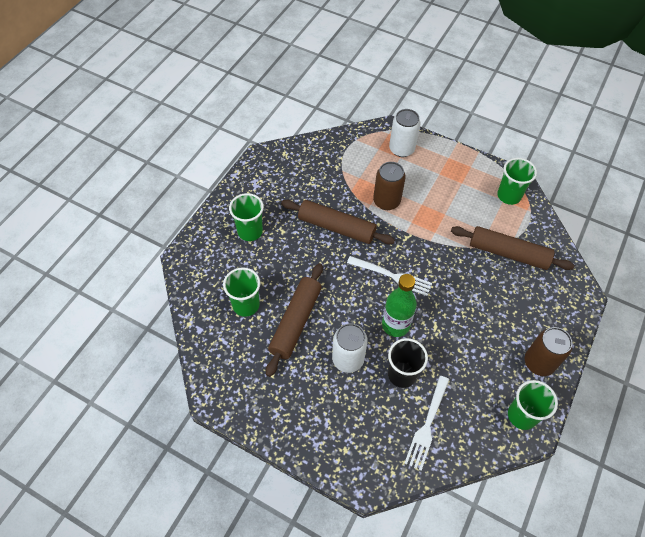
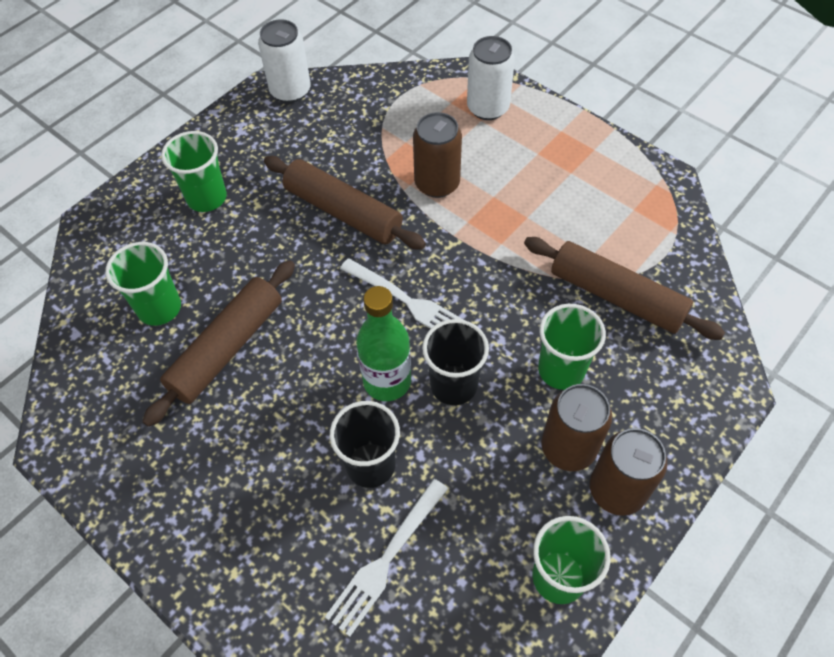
camera: 15 degrees right, 0 degrees up
(348, 359) = (290, 423): white can -> white can (290, 91)
(433, 320) = (453, 385): none -> black cup
(506, 344) = (568, 448): none -> brown can
(509, 196) = (645, 204): green cup -> green cup (561, 370)

